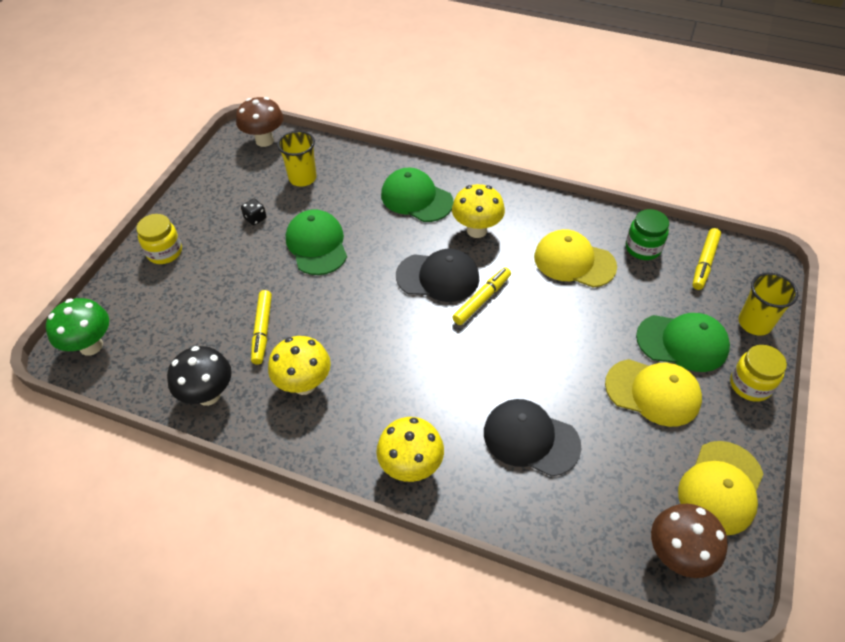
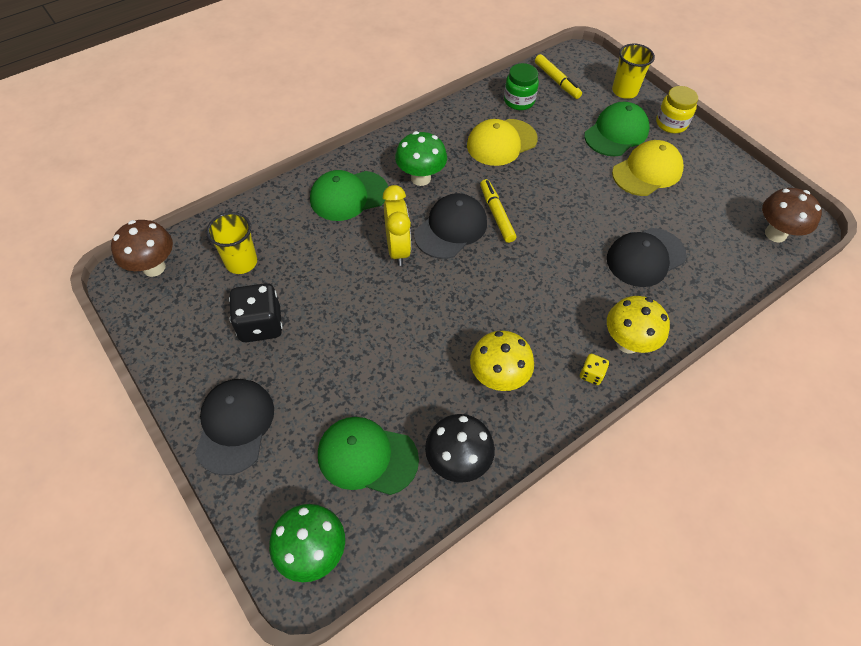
camera: 60 degrees left, 5 degrees up
(164, 252) = (235, 426): yellow jar -> black cap
(255, 218) = (260, 325): black dice -> black dice, size x2.03
(262, 330) = (412, 383): yellow marker -> none
(317, 245) = (340, 292): green cap -> green cap (367, 456)
(354, 452) = (591, 374): none -> yellow dice
(387, 255) = (398, 249): none -> yellow clock
(476, 230) = (421, 178): yellow mushroom -> green mushroom
(720, 487) = (738, 184): yellow cap -> none

